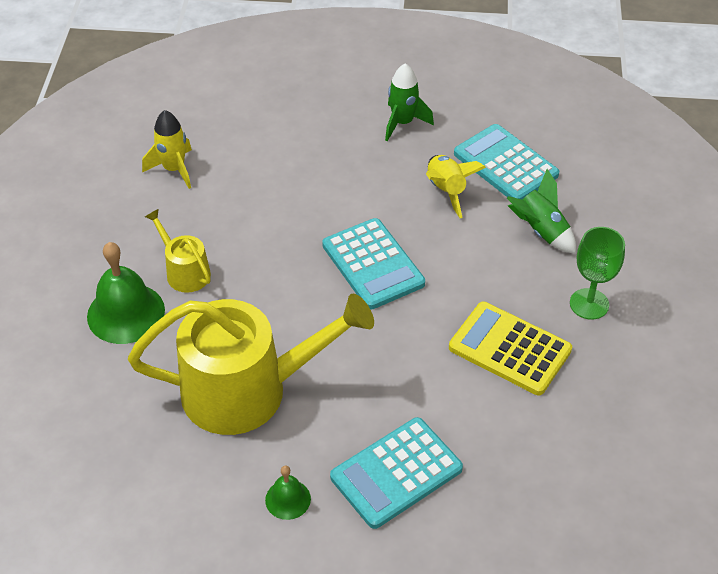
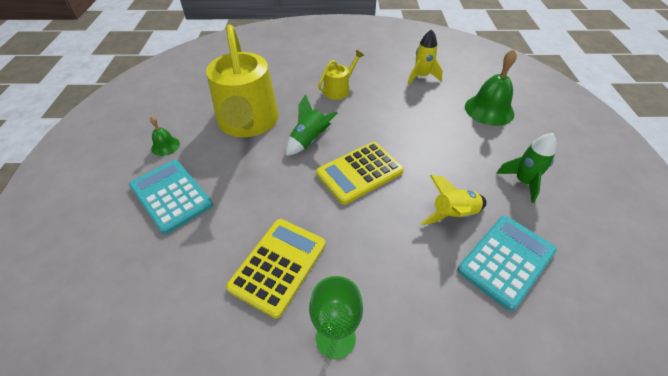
camera: 85 degrees right, 0 degrees up
(126, 313) = (305, 73): green bell -> green bell (489, 110)
(373, 264) = (359, 172): turquoise calculator -> yellow calculator
(541, 231) = (424, 292): green rocket -> green rocket (309, 141)

